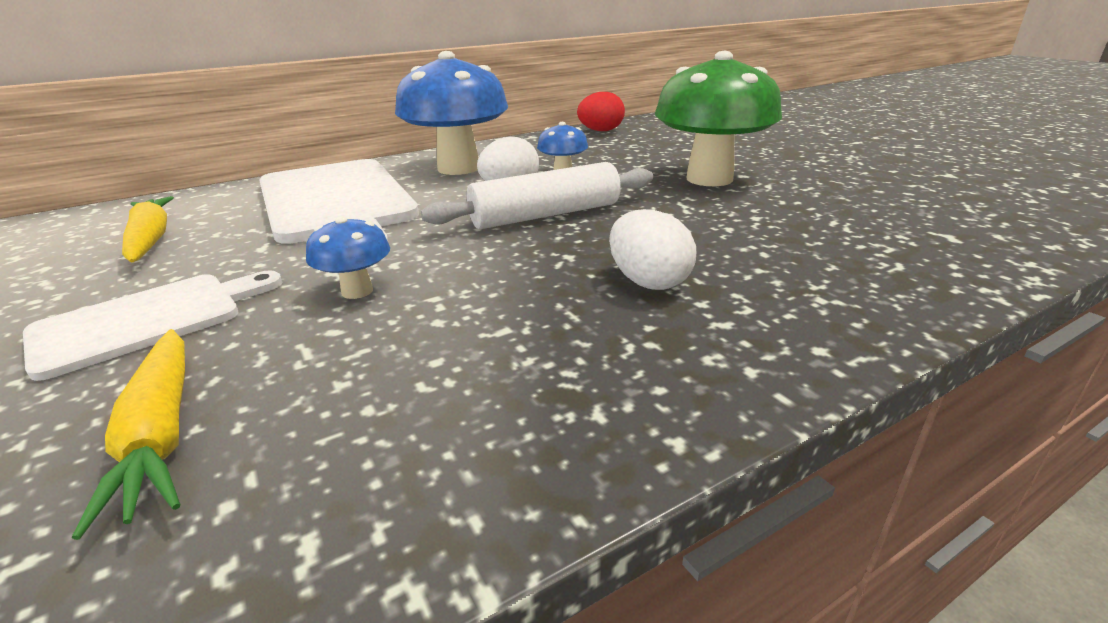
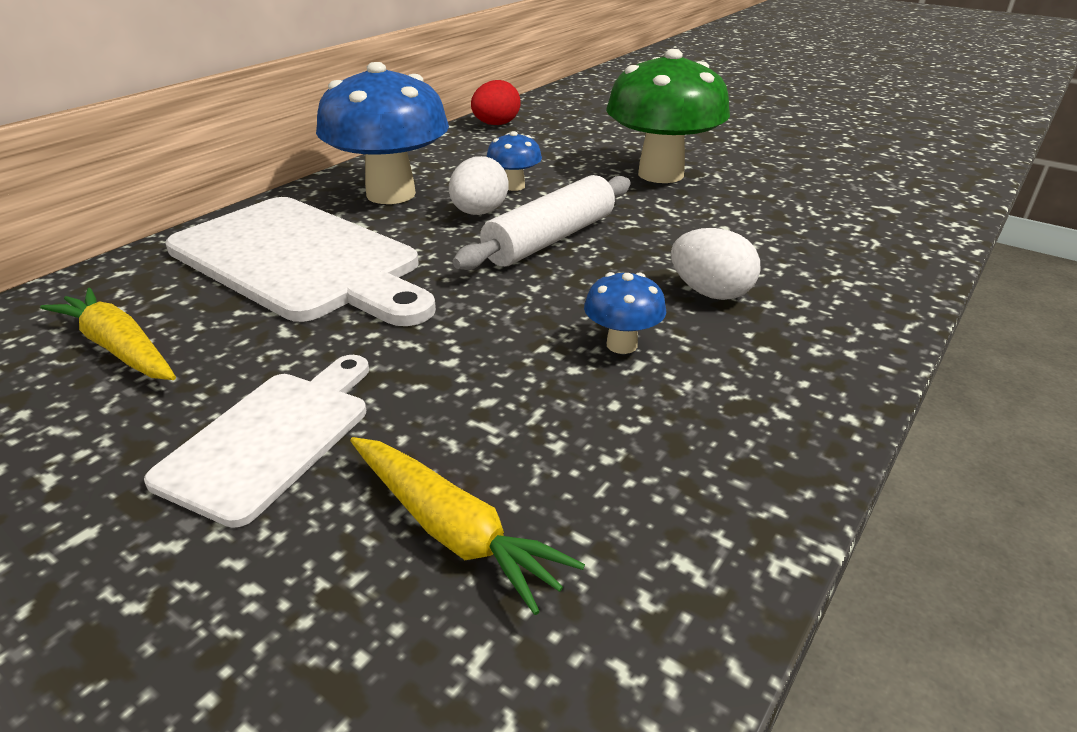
camera: 25 degrees left, 5 degrees up
(357, 291) = (460, 357): blue mushroom -> blue mushroom (621, 345)

